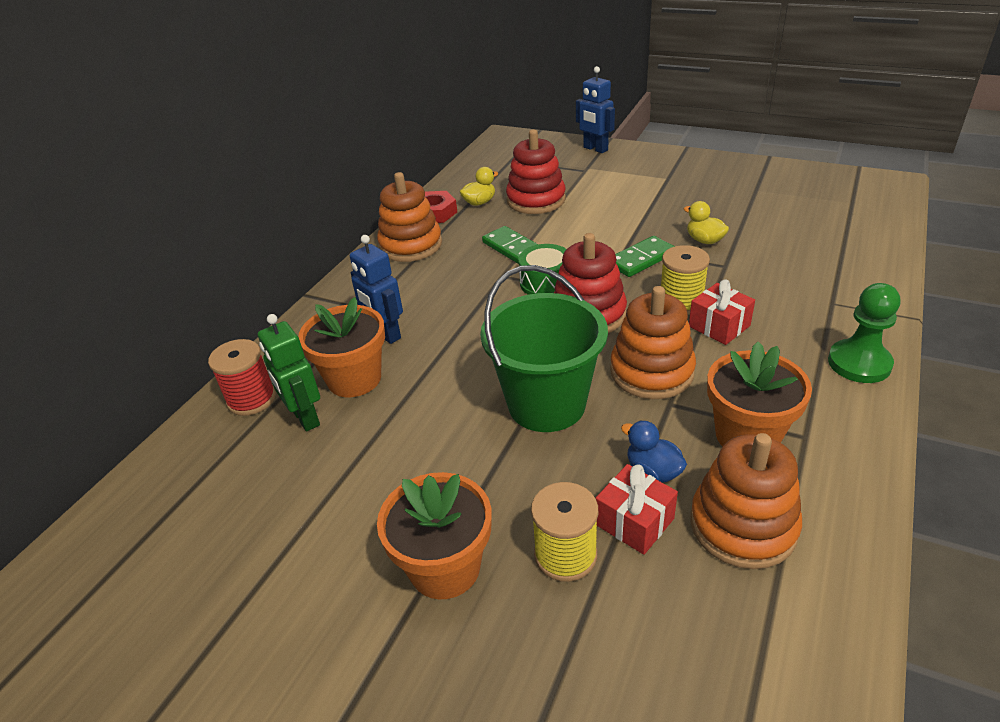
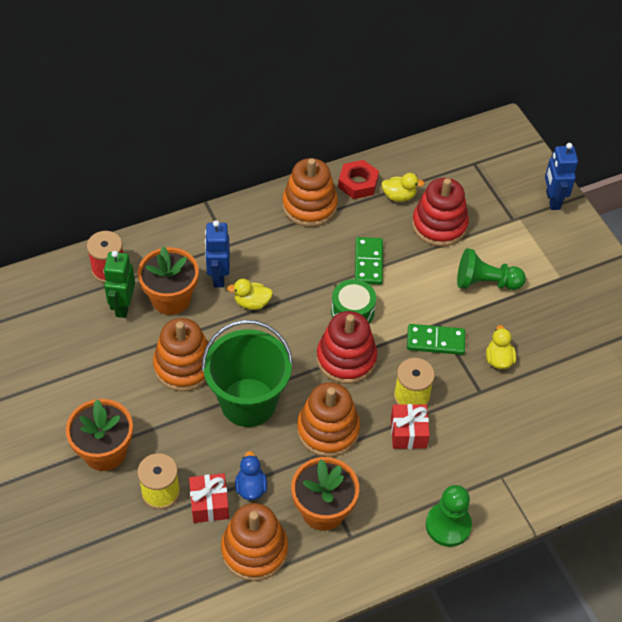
camera: 35 degrees right, 15 degrees up
(439, 421) = (184, 366): none -> orange stacking toy
(445, 332) = (252, 303): none -> yellow duck
(621, 208) = (485, 282): none -> green pawn

